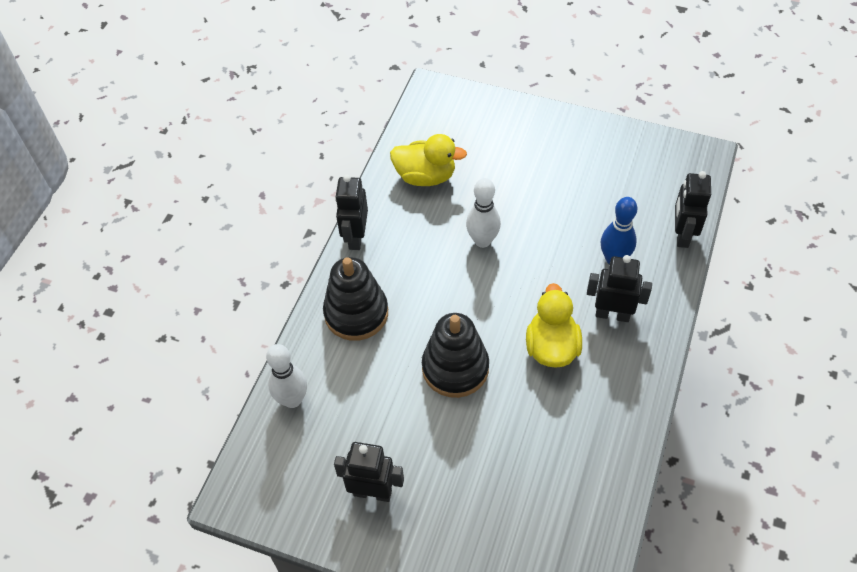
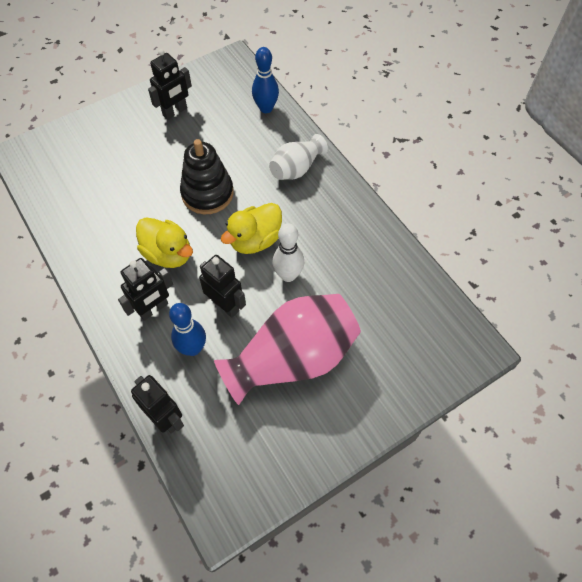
camera: 125 degrees right, 5 degrees up
(292, 399) = (266, 108): white bowling pin -> blue bowling pin
(355, 237) = (360, 203): black robot -> black robot (225, 305)
(356, 313) = (296, 168): black stacking toy -> white vase
(425, 176) = (381, 280): yellow duck -> yellow duck (255, 240)
(552, 190) = (293, 358): none -> pink vase

